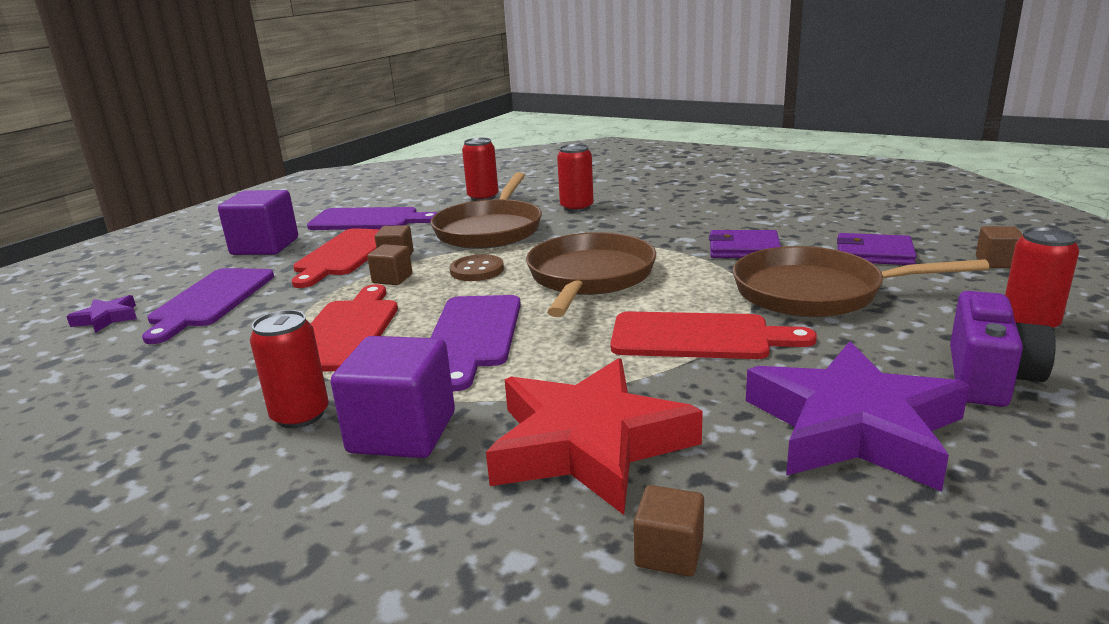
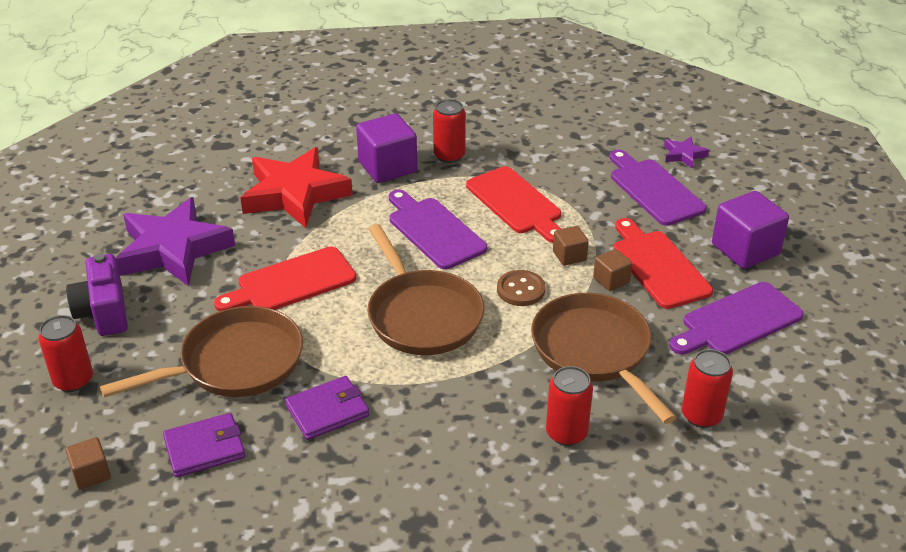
camera: 140 degrees right, 15 degrees up
(669, 553) = (226, 168): brown cube -> none

